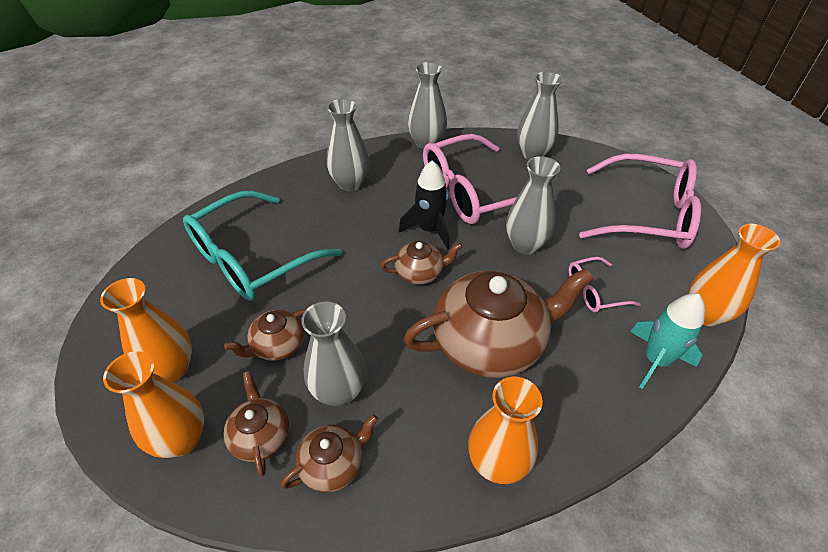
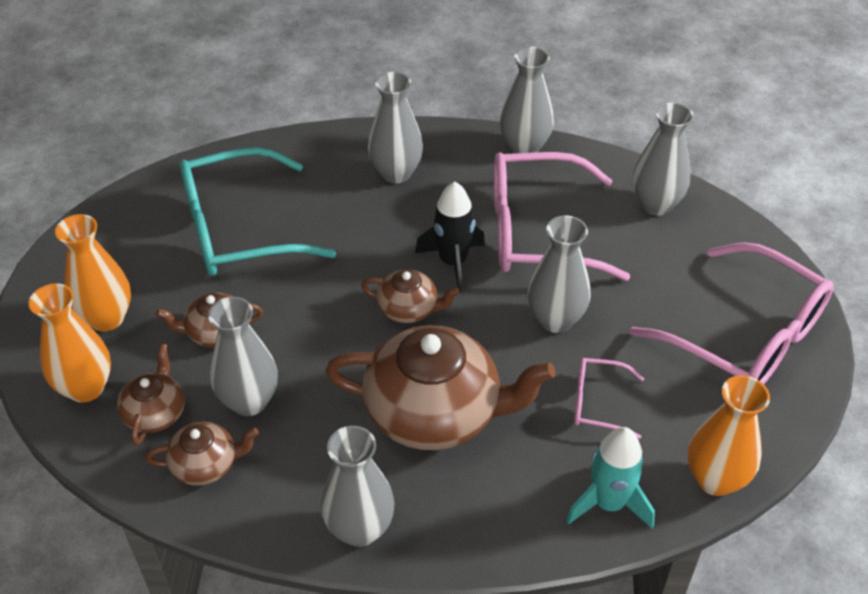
camera: 25 degrees right, 0 degrees up
(497, 463) = (360, 529): orange vase -> grey vase

